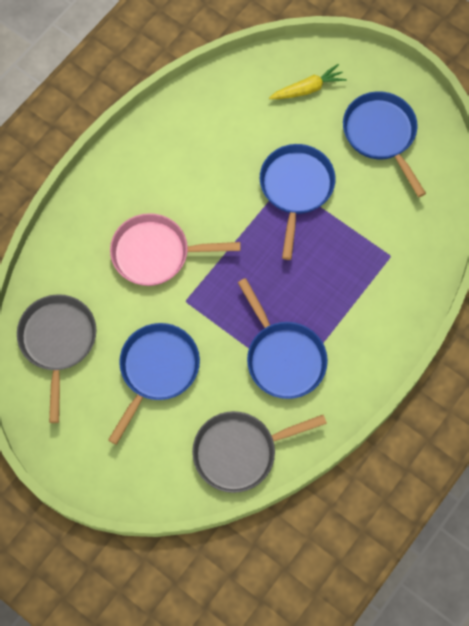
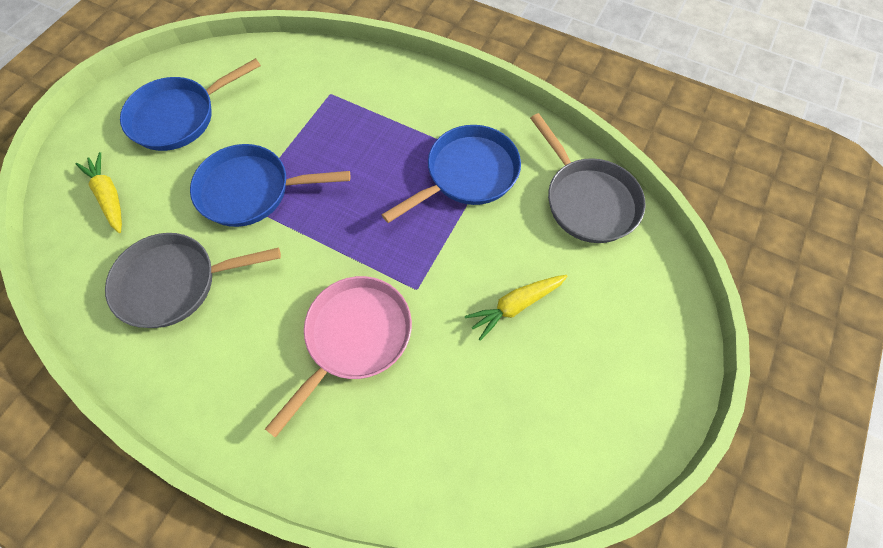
camera: 100 degrees left, 5 degrees down
(58, 342) = (507, 446): grey pan -> grey pan (175, 283)
(156, 253) = (354, 337): pink pan -> pink pan turned 135 degrees counterclockwise
(157, 370) = (515, 305): blue pan -> yellow carrot

